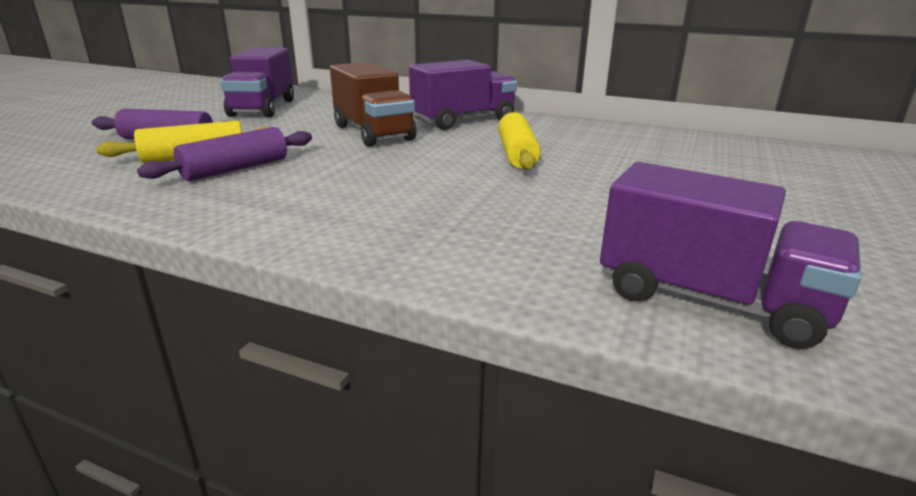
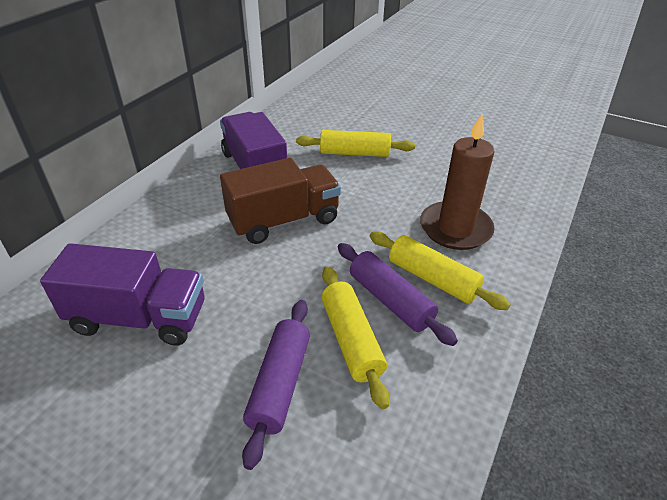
camera: 85 degrees left, 15 degrees up
(258, 186) = (432, 279): none -> yellow rolling pin
(350, 200) = (455, 229): none -> brown candle
(709, 300) = (544, 133): purple truck -> none

